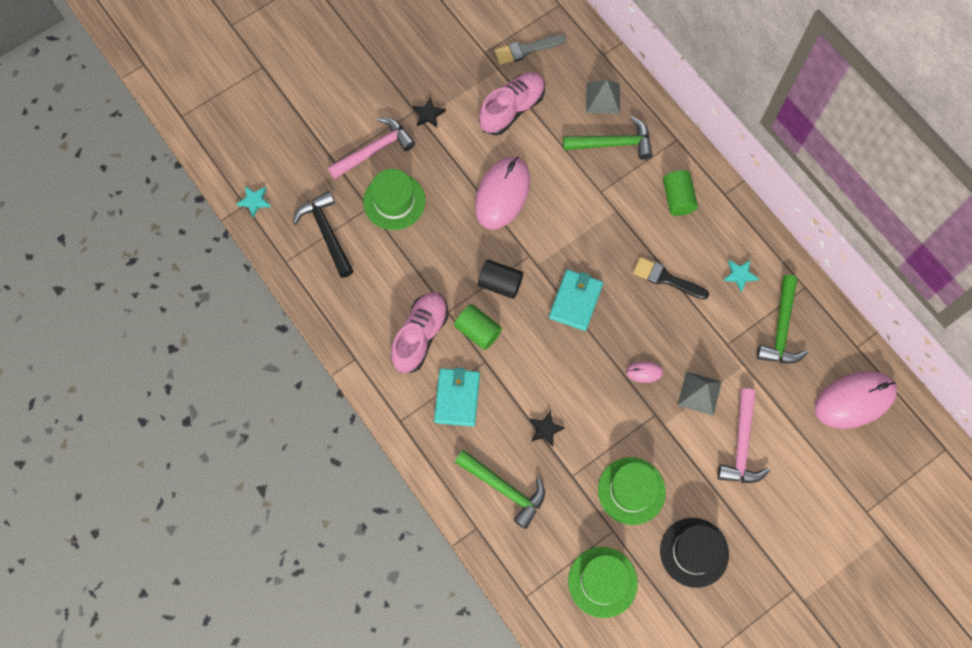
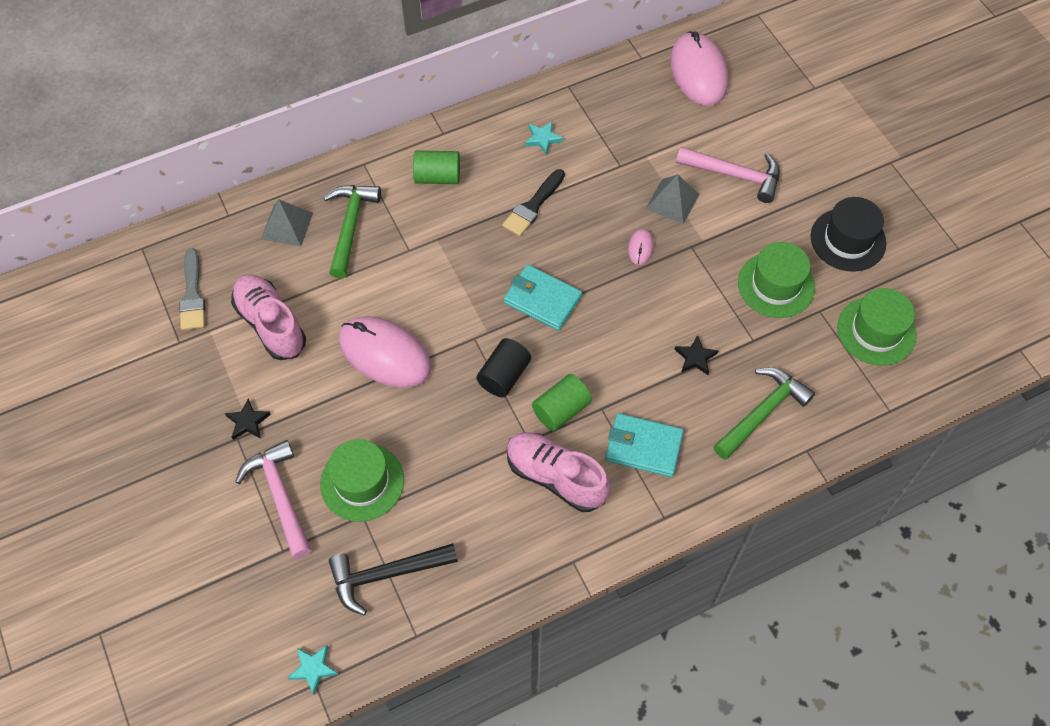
camera: 80 degrees left, 10 degrees down
(781, 329) = (611, 115): green hammer -> none

